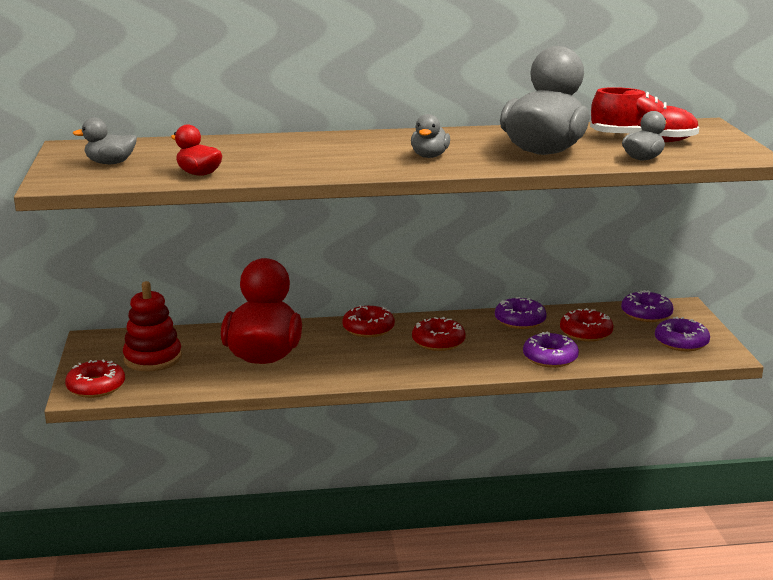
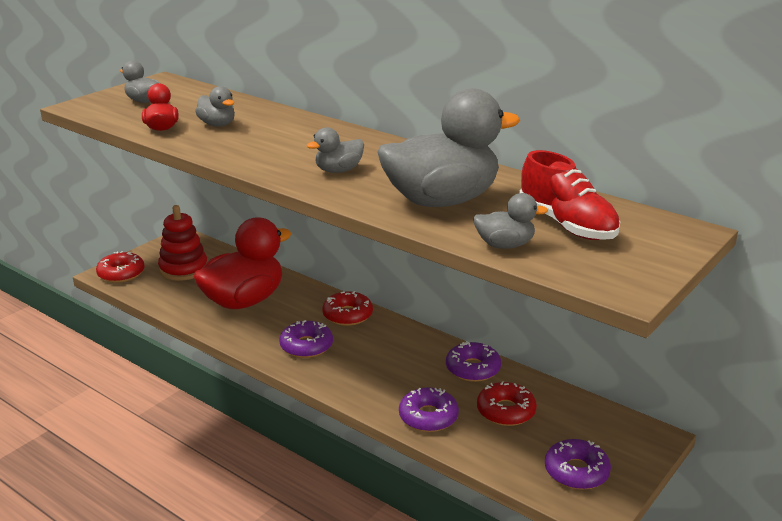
camera: 45 degrees right, 5 degrees up
(240, 158) = (217, 124): none -> grey duck
(438, 342) = (373, 353): red donut -> none
(646, 314) = (601, 424): purple donut -> purple donut (306, 346)

